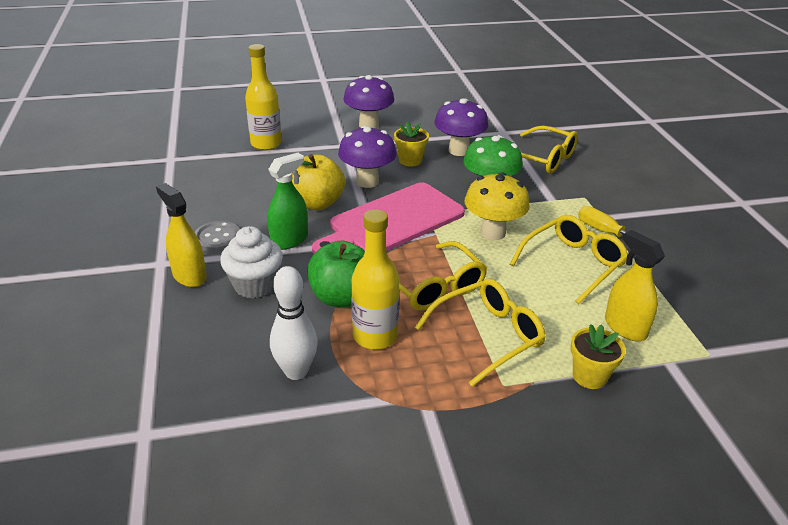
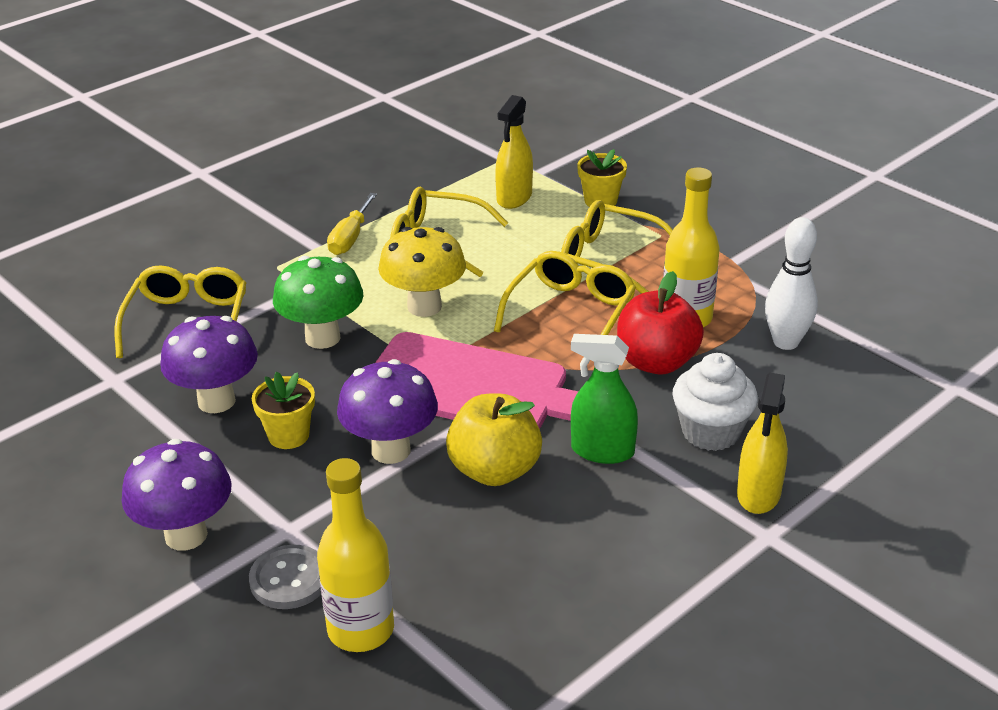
camera: 120 degrees left, 0 degrees up
(217, 238) = (667, 517): grey button -> grey button (289, 579)
(342, 297) = (656, 362): green apple -> red apple

